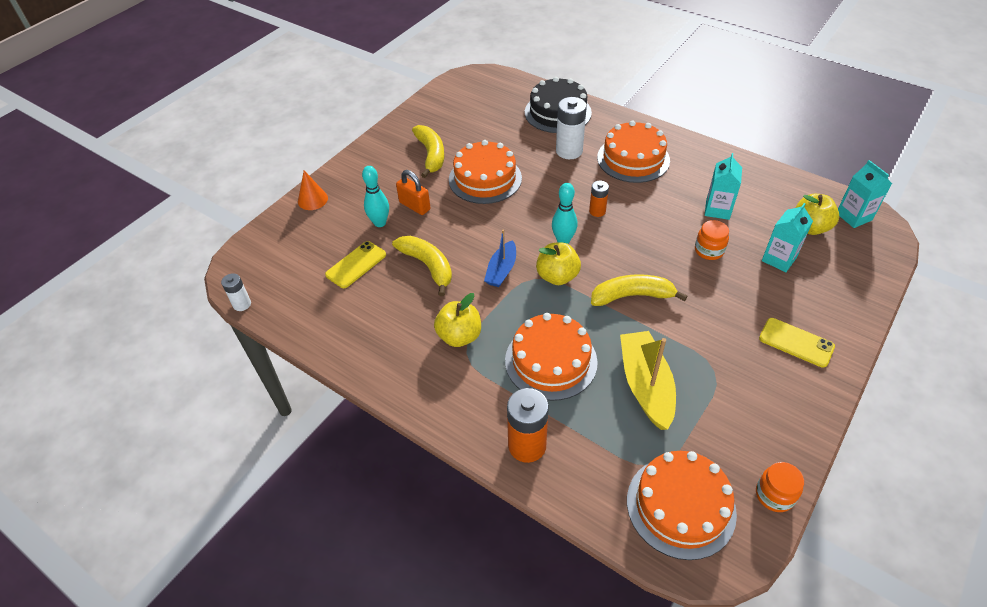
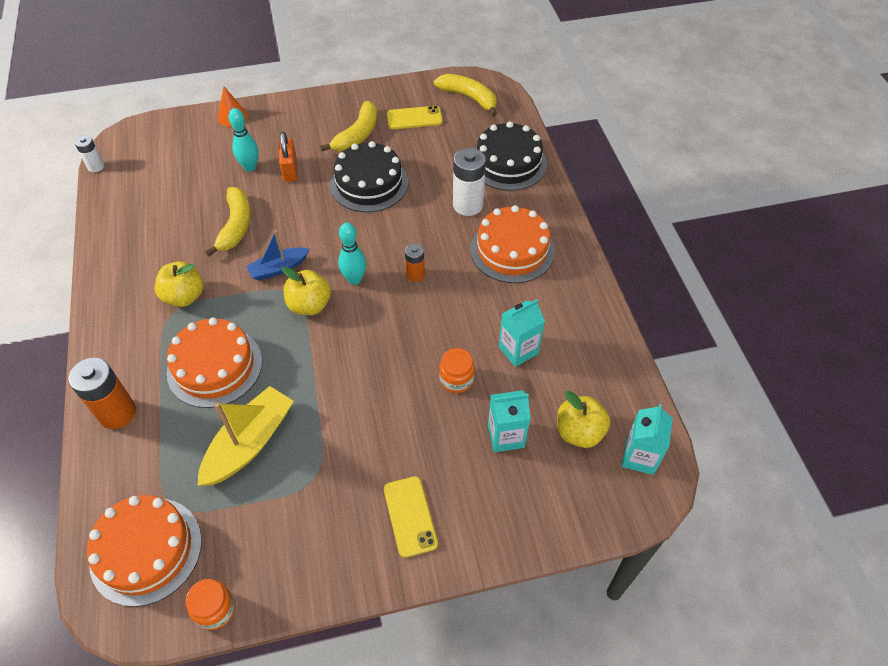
camera: 40 degrees right, 5 degrees up
(356, 265) = (194, 189): yellow phone -> yellow phone (414, 118)
(485, 179) = (369, 183): orange cake -> black cake
(632, 296) = (340, 366): yellow banana -> yellow banana (469, 98)

